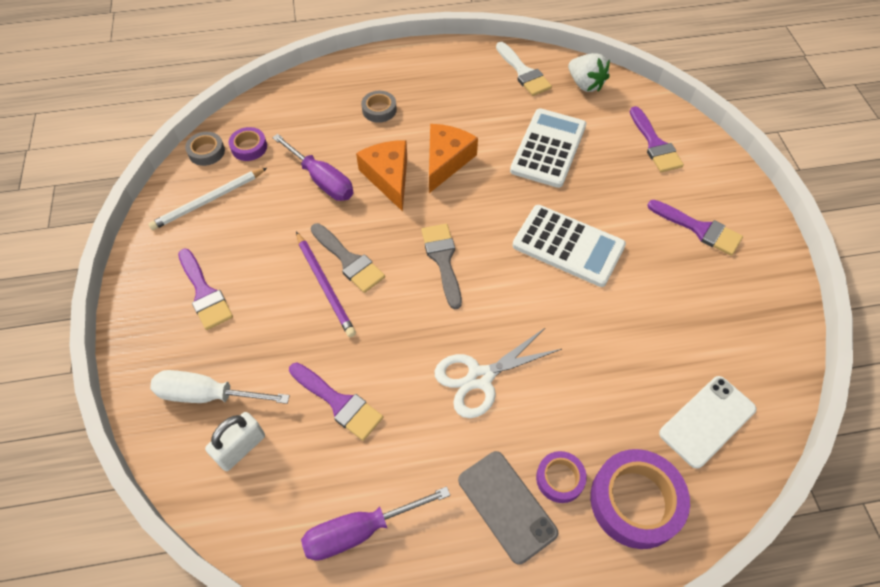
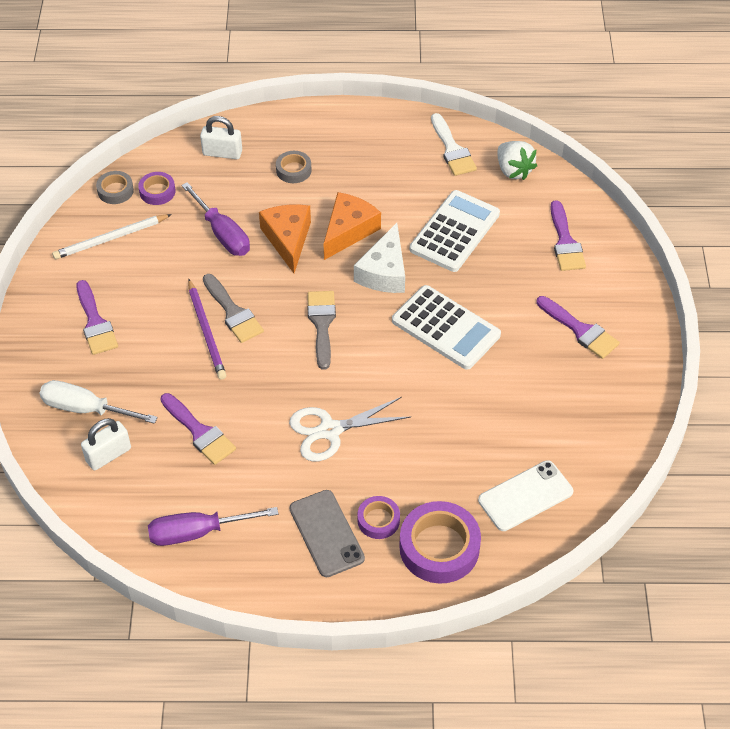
camera: 10 degrees right, 5 degrees down
(307, 102) = (222, 153): none -> white padlock
(491, 197) = (384, 272): none -> white cheese

